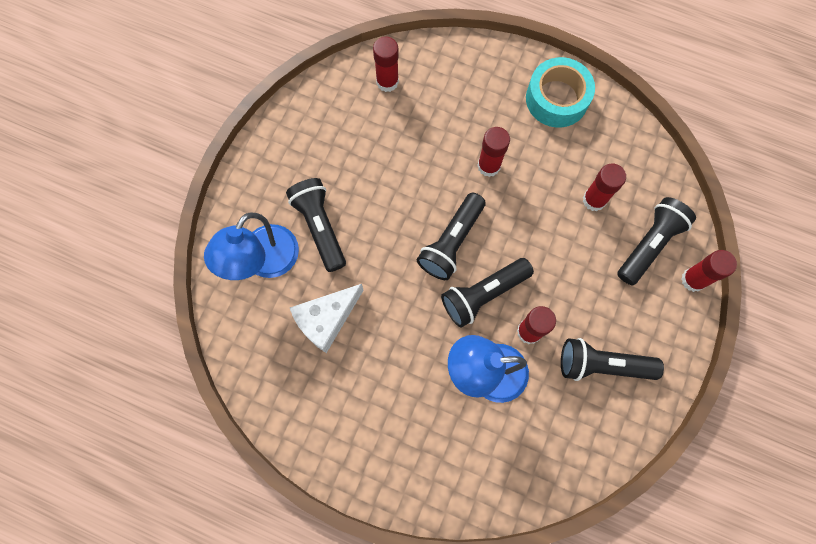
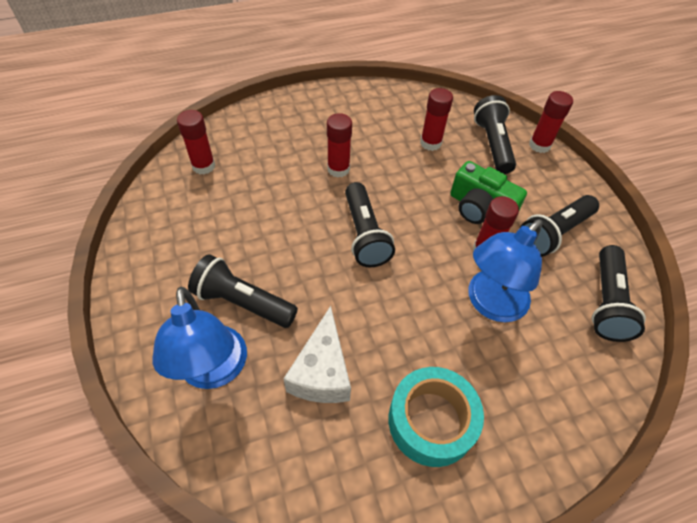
camera: 45 degrees left, 20 degrees down
(483, 294) = (426, 251): black flashlight -> black flashlight (606, 302)
(557, 99) = (342, 105): turquoise tape -> turquoise tape (431, 421)
(566, 294) = (480, 208): none -> green camera

